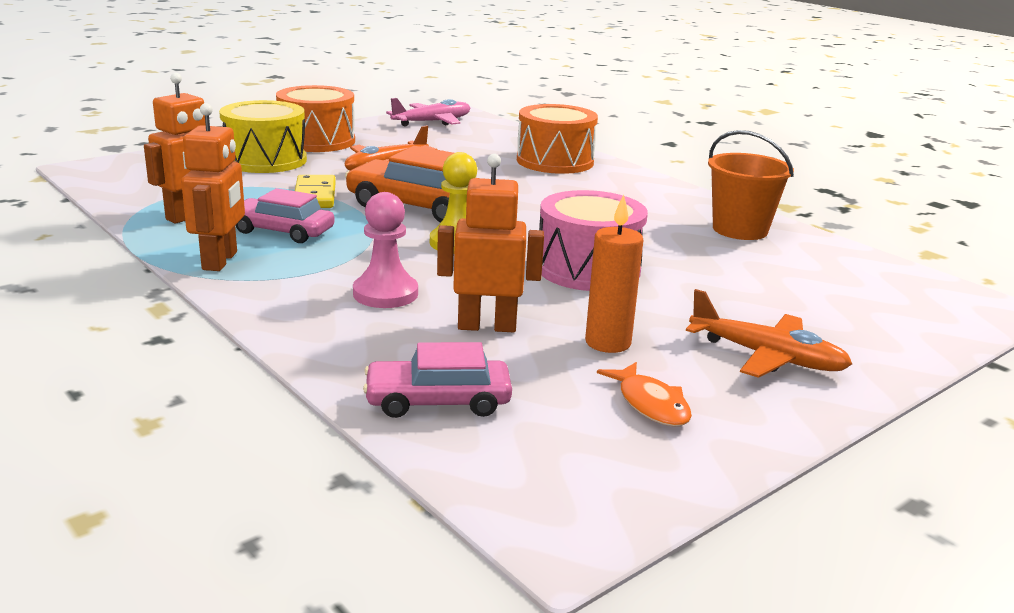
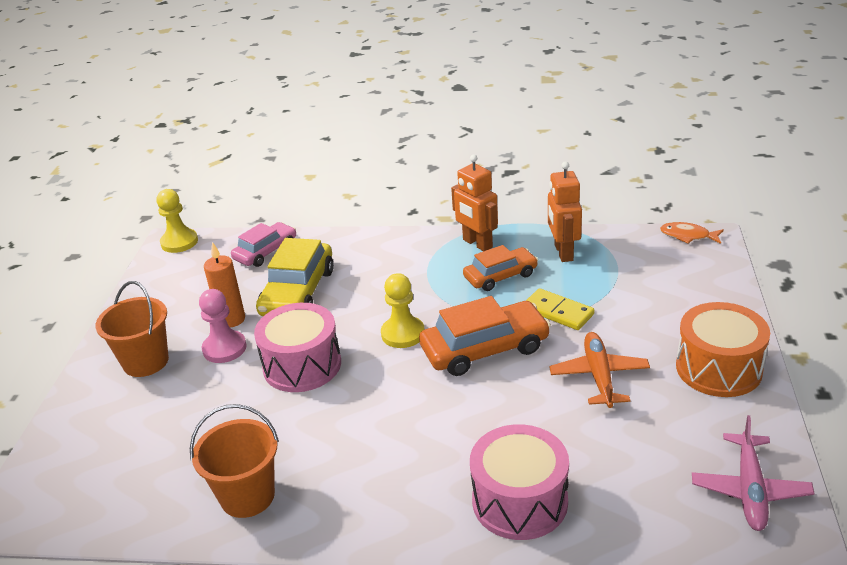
camera: 140 degrees right, 10 degrees up
(265, 160) = (672, 319): yellow drum -> none
(282, 231) = (500, 276): pink car -> orange car
(385, 294) = (371, 278): pink pawn -> pink pawn (224, 348)
(487, 326) = (298, 292): orange robot -> yellow car
(544, 519) = (179, 242): none -> yellow pawn
(555, 161) = (519, 501): orange drum -> pink drum
(650, 404) = (181, 300): orange fish -> orange fish (688, 236)
(766, 356) = (146, 362): orange plane -> orange bucket

